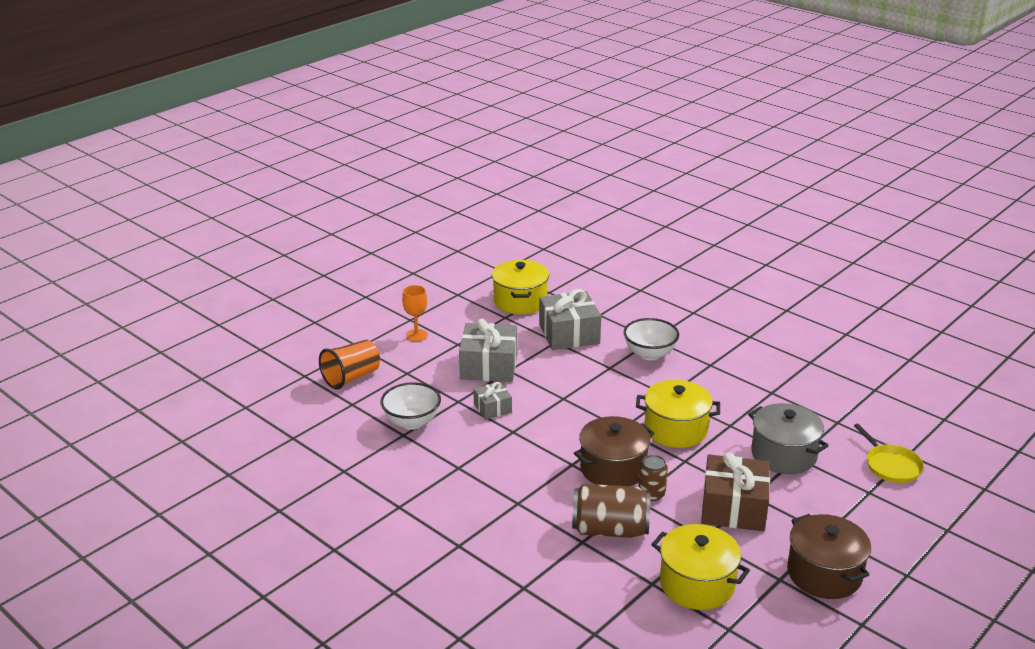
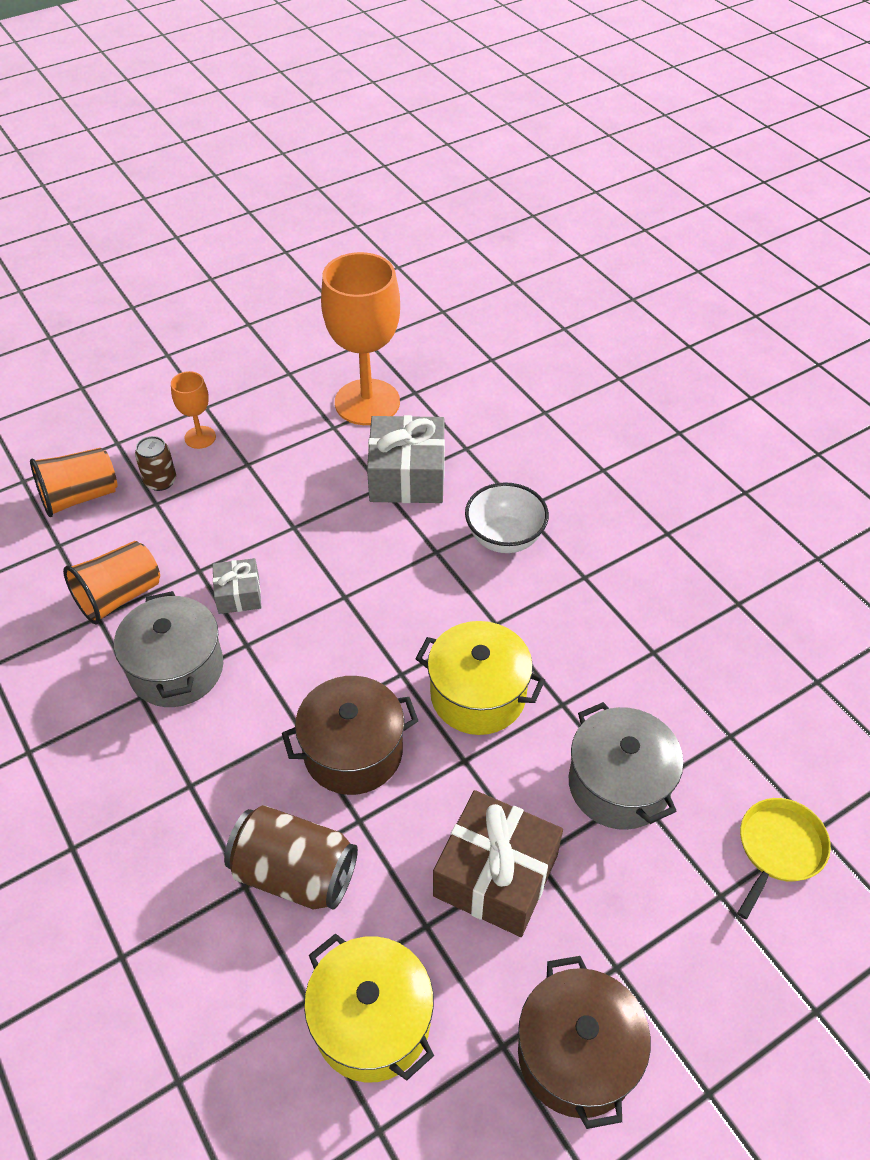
camera: 15 degrees right, 20 degrees up
(412, 422) = (119, 596): white bowl -> orange cup
(474, 450) = (176, 669): none -> grey pot
(489, 366) = (270, 514): grey gift -> none
(520, 301) = (367, 402): yellow pot -> orange goblet
(651, 494) = (386, 816): brown can -> brown can (160, 481)
(891, 465) = (779, 848): yellow pan -> yellow pan turned 135 degrees counterclockwise

